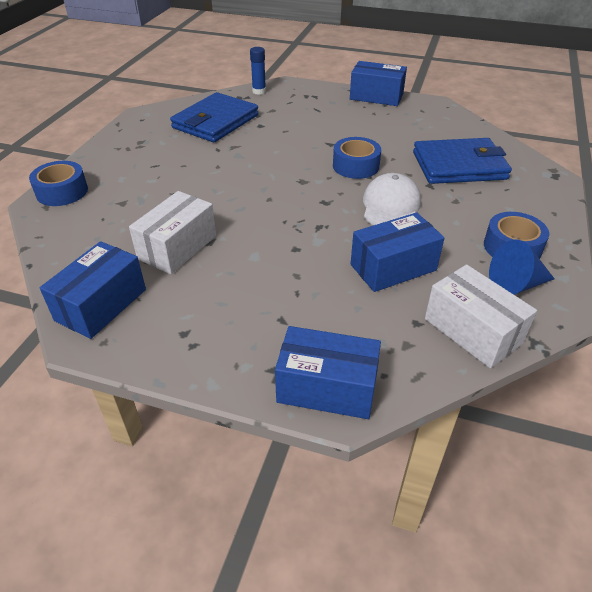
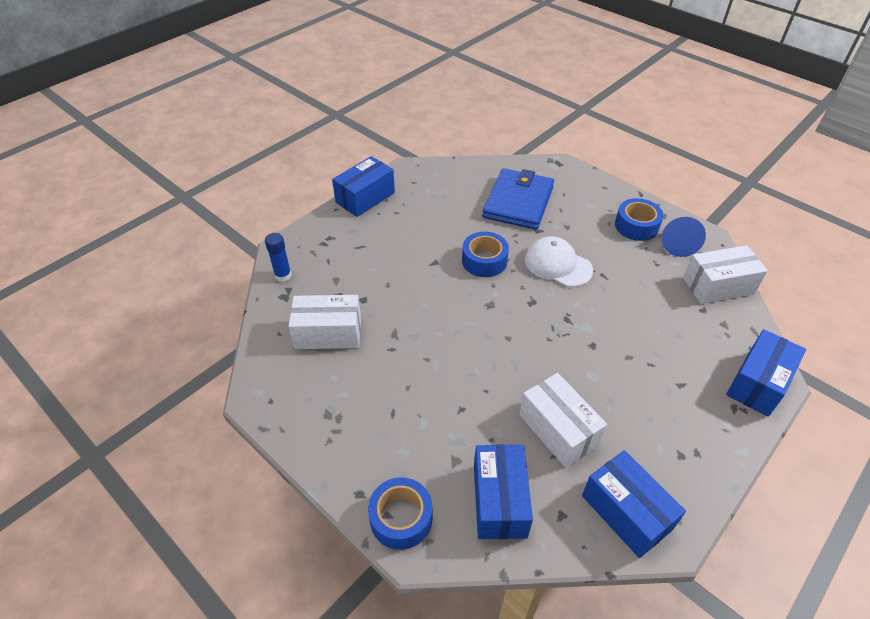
camera: 65 degrees left, 5 degrees up
(215, 122) = (328, 333): blue wallet -> white box
(393, 267) = (638, 296): blue box -> blue box (499, 501)

